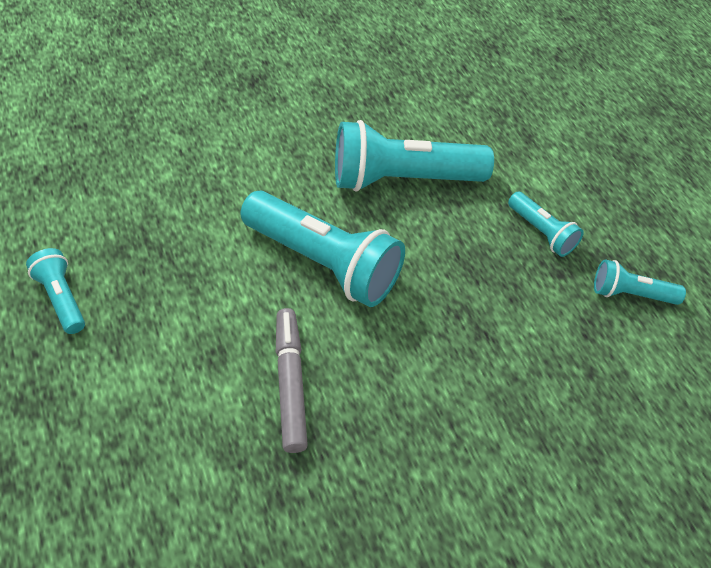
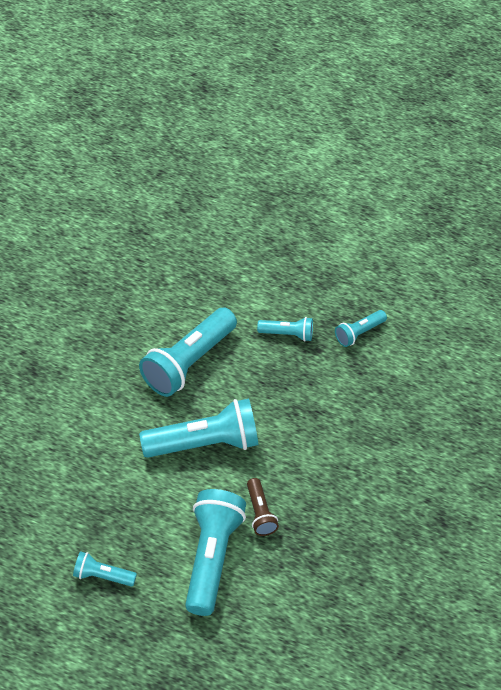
camera: 45 degrees left, 0 degrees up
(182, 381) = (211, 557): none -> turquoise flashlight
(290, 383) = (260, 513): grey marker -> brown flashlight

